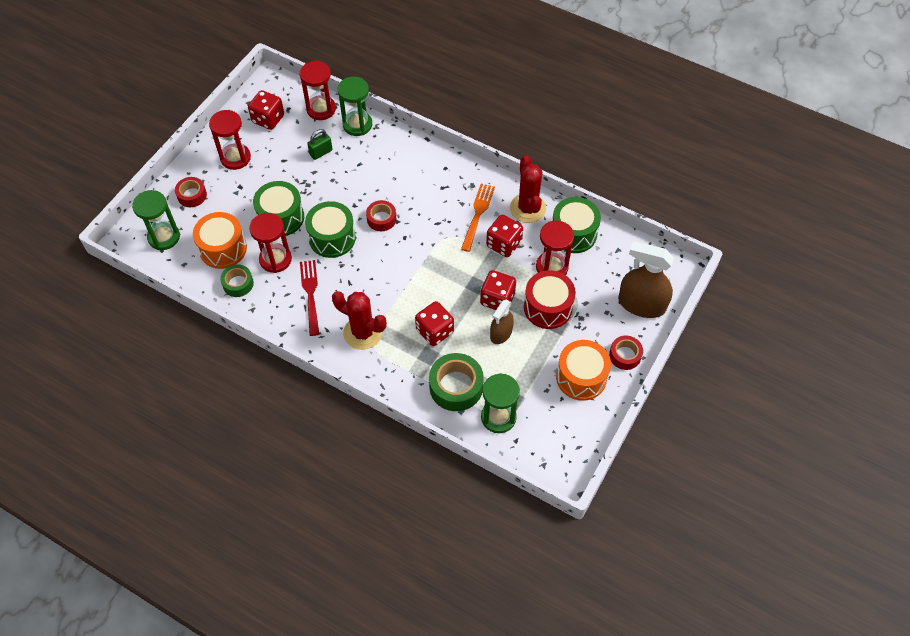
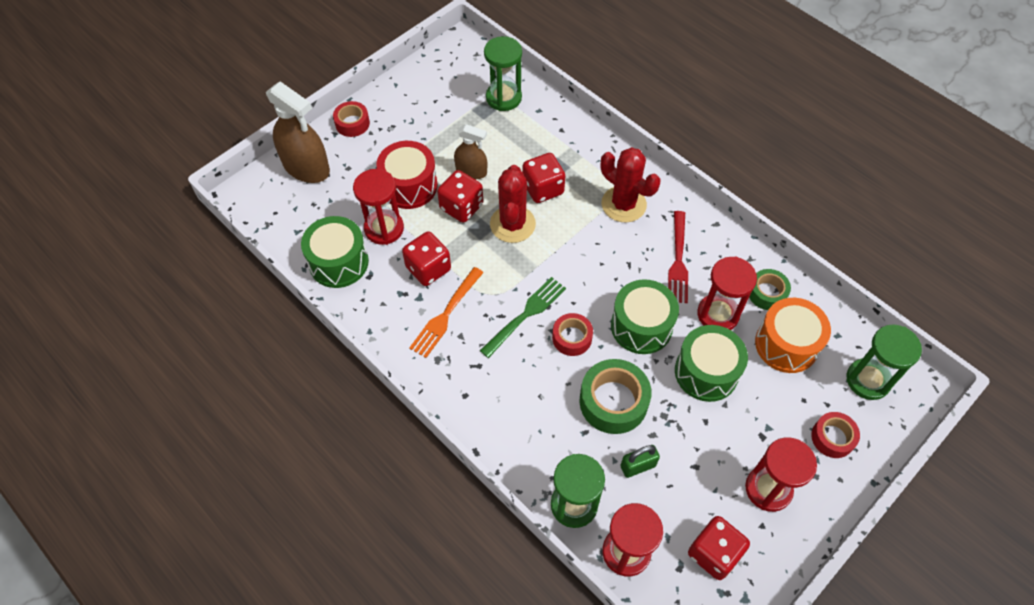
camera: 165 degrees left, 0 degrees up
(419, 227) = (525, 315): none -> green fork
(456, 386) = (537, 132): green tape -> green tape (613, 401)
(501, 333) = (471, 171): brown spray bottle -> brown spray bottle turned 60 degrees clockwise
(527, 208) = (379, 308): red cactus -> red cactus (512, 224)
(581, 377) = (407, 114): orange drum -> none

